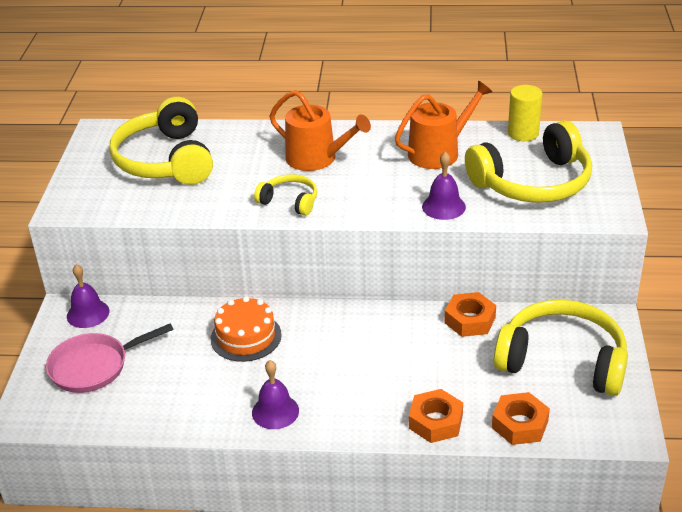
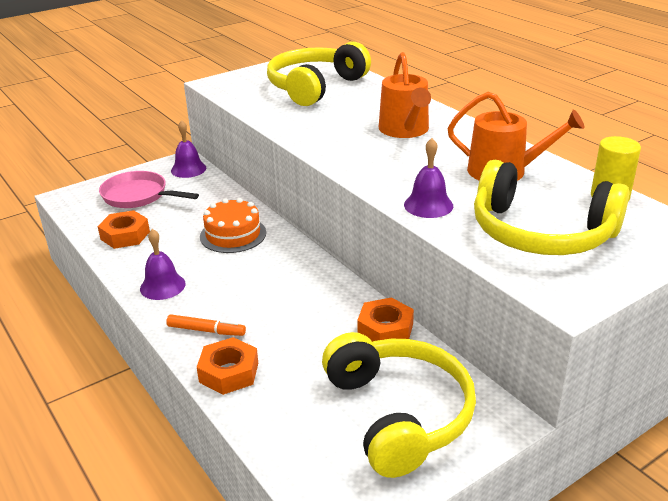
camera: 50 degrees right, 5 degrees down
(290, 201) = (333, 143): yellow headphones -> none
(369, 412) = (206, 331): none -> orange marker
(520, 424) = (275, 427): orange nut -> orange nut (125, 235)

